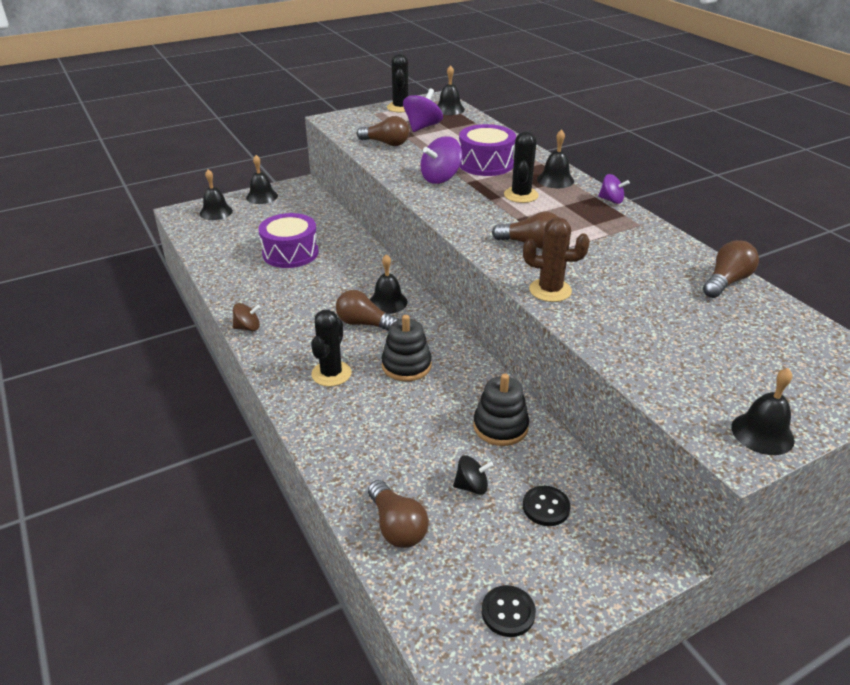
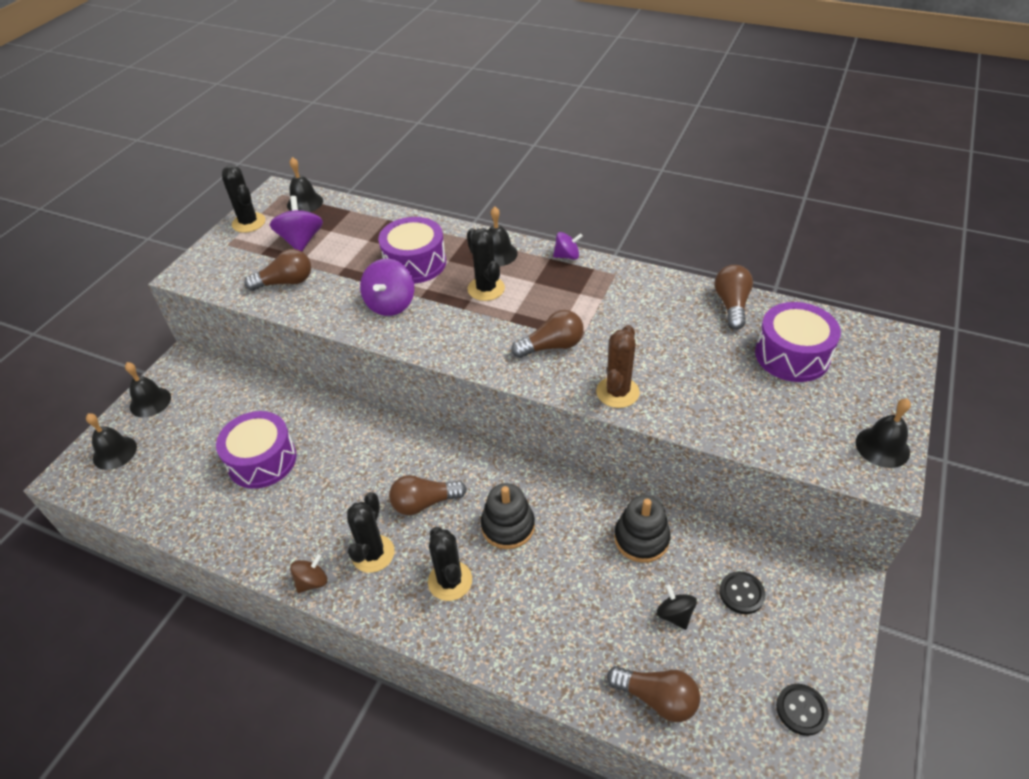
camera: 35 degrees left, 10 degrees up
(300, 333) = (373, 554): none -> black cactus
(388, 302) = (422, 464): black bell -> none
(472, 486) = (674, 614): black spinning top -> black spinning top turned 75 degrees counterclockwise
(550, 290) = (617, 392): brown cactus -> brown cactus turned 45 degrees counterclockwise
(746, 335) = (792, 355): none -> purple drum

